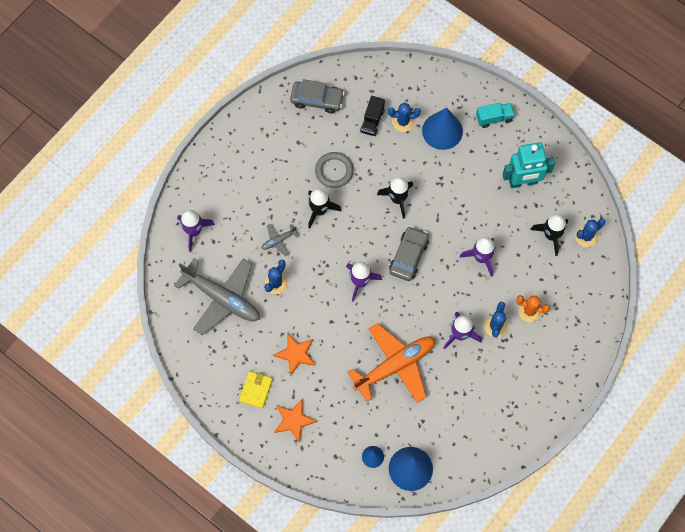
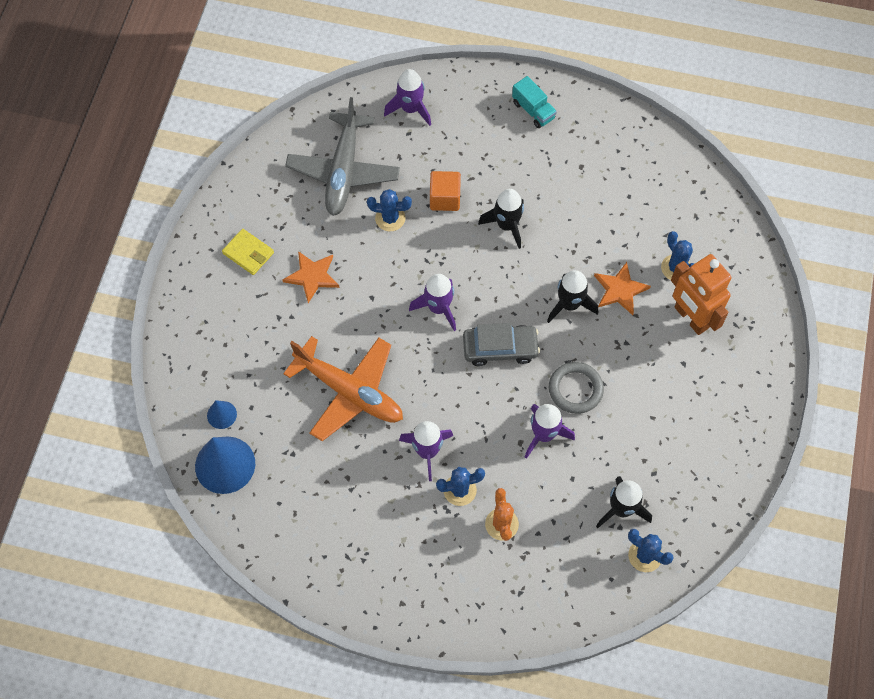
camera: 65 degrees right, 5 degrees down
(256, 390) = (248, 253): yellow wallet -> yellow wallet turned 45 degrees clockwise
(278, 240) = (445, 198): grey plane -> orange cube
(293, 420) = (229, 309): orange star -> orange star (620, 290)
(317, 99) = (648, 163): grey car -> none
(334, 171) = (566, 220): grey ring -> grey ring (575, 389)
(372, 121) = (656, 233): black truck -> none
(442, 131) = (691, 318): blue cone -> orange robot
(494, 118) = (745, 372): turquoise truck -> turquoise truck (533, 110)
(523, 182) = (677, 443): turquoise robot -> none

